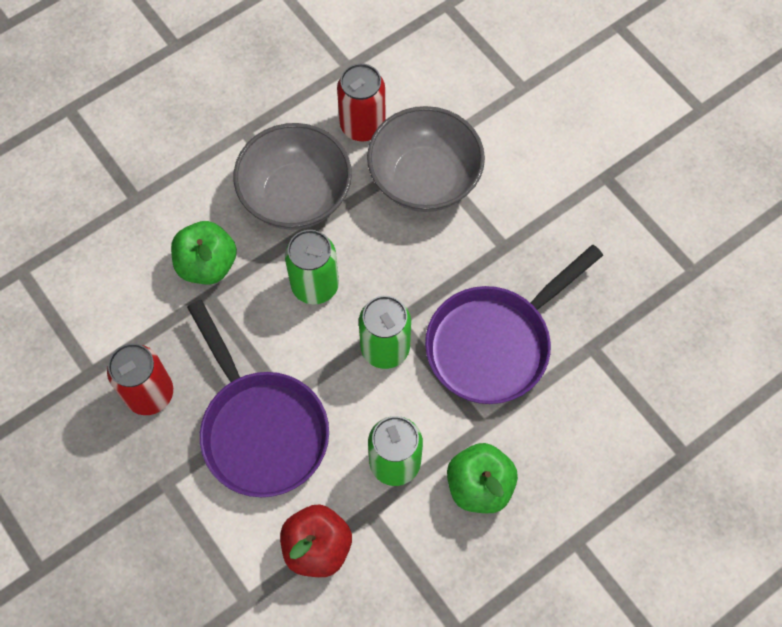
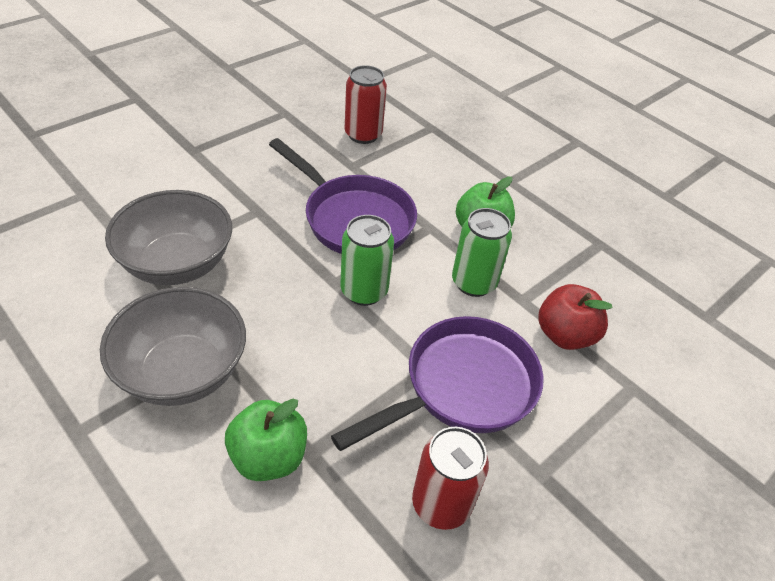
camera: 100 degrees left, 20 degrees down
(315, 285) = (296, 349): green can -> none
(362, 126) = (98, 314): red can -> red can (363, 135)

